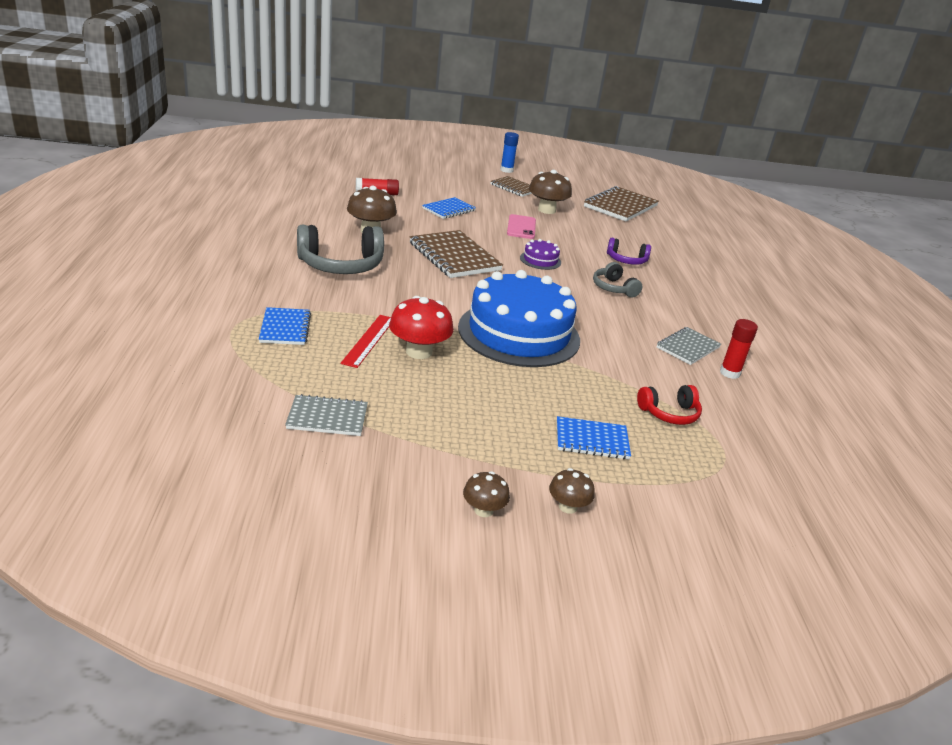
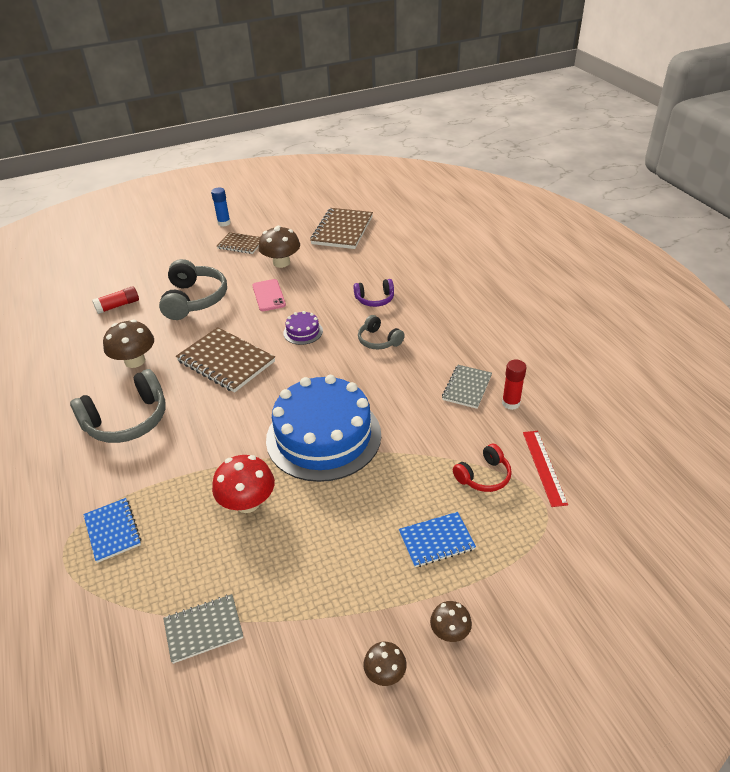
camera: 15 degrees left, 10 degrees up
(369, 340) = (197, 509): red ruler -> red ruler (544, 467)
(449, 210) = (194, 299): blue notebook -> grey headphones

